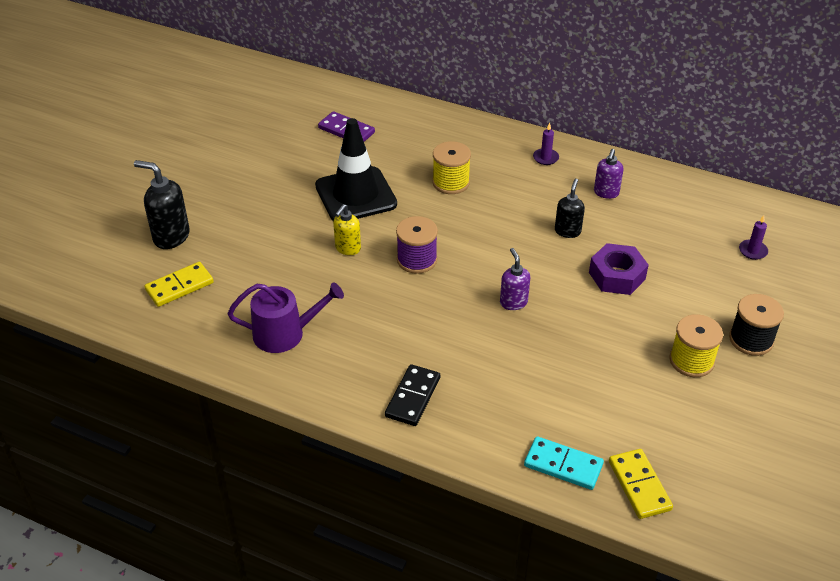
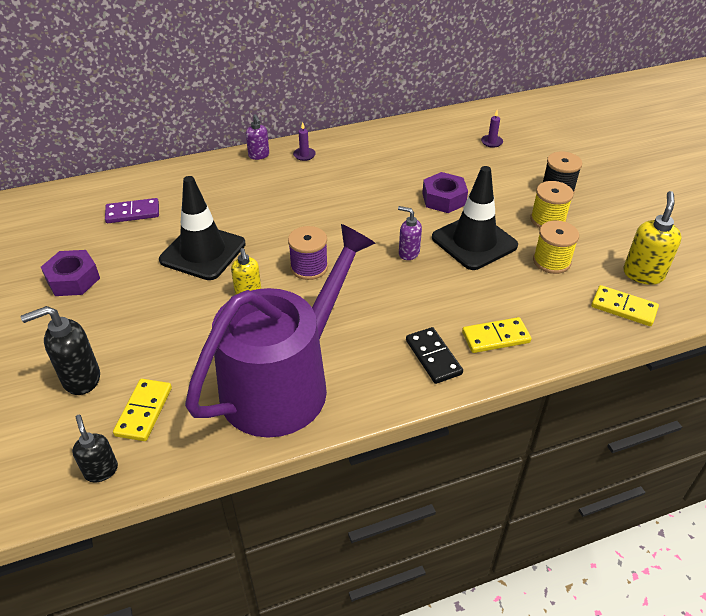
camera: 45 degrees left, 0 degrees up
(247, 160) = (73, 279): none -> purple nut
(285, 333) = (284, 382): purple watering can -> purple watering can, size x2.07
(451, 182) = (262, 204): yellow spool -> yellow spool (551, 261)
(484, 421) = (495, 337): none -> yellow domino
(563, 465) = (573, 328): turquoise domino -> none
(567, 231) = (379, 190): black soap dispenser -> black soap dispenser (101, 470)
(587, 332) = (474, 242): none -> black traffic cone
(606, 193) = (370, 155): purple soap dispenser -> purple soap dispenser (259, 155)
(710, 474) = (643, 274): none -> yellow soap dispenser

